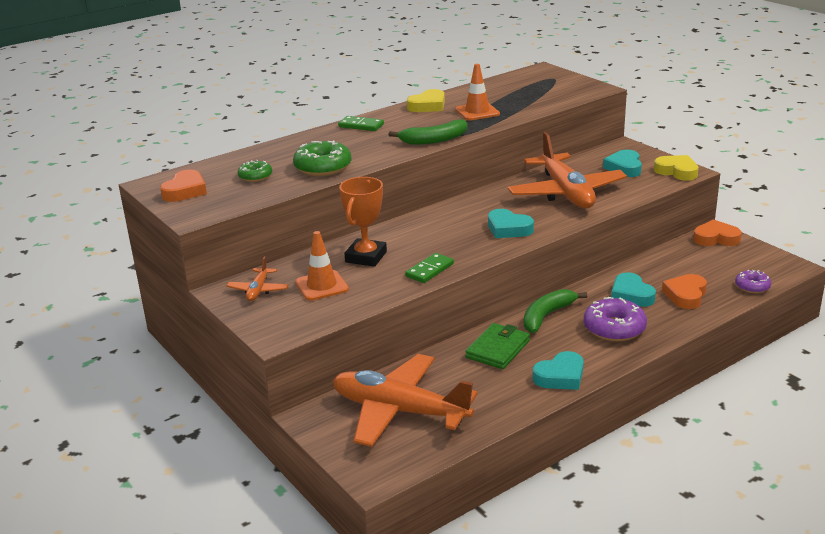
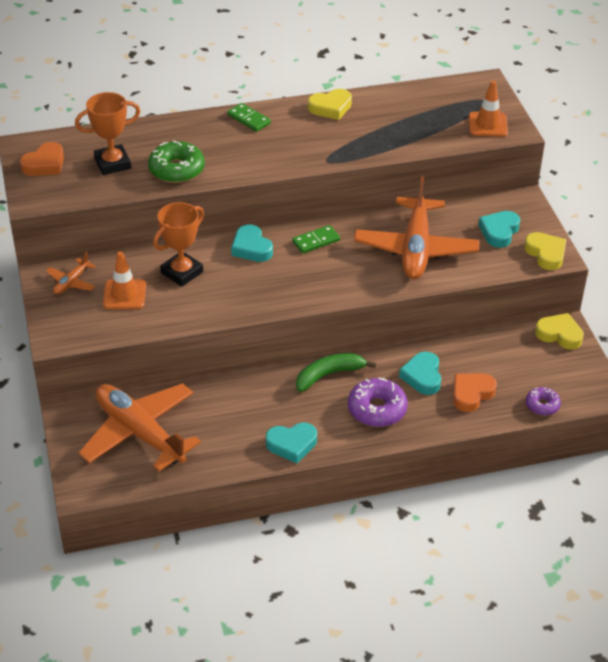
camera: 20 degrees right, 15 degrees up
(255, 176) = (112, 163): green donut -> orange trophy
(429, 270) = (224, 307): green domino -> green domino (316, 241)
(434, 140) = (299, 162): green banana -> none
(477, 112) = (370, 132): orange traffic cone -> orange traffic cone (488, 125)
(498, 349) = (261, 397): green wallet -> none
(508, 229) = (327, 278): turquoise heart -> turquoise heart (251, 248)
(716, 238) = (559, 334): orange heart -> yellow heart

